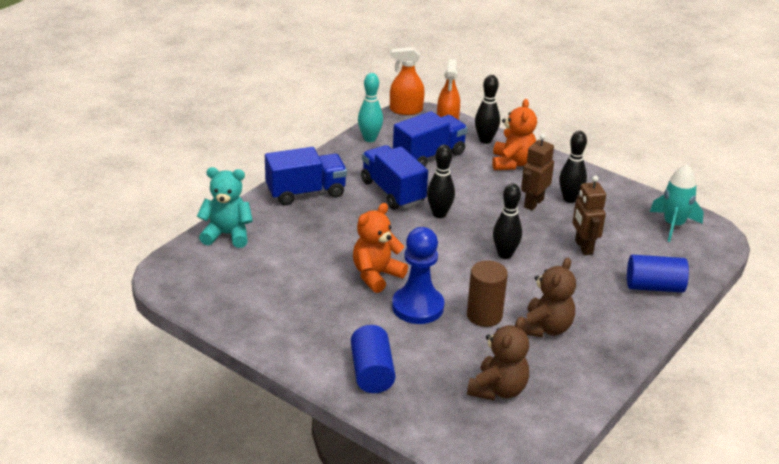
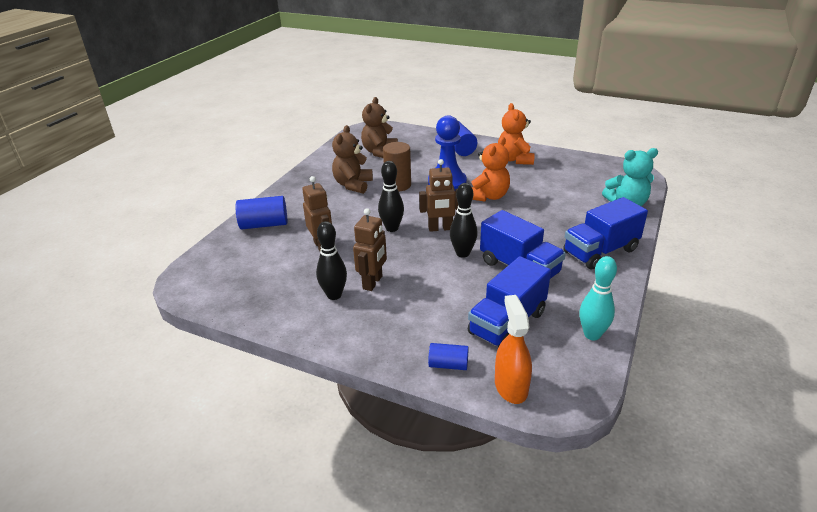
camera: 170 degrees right, 0 degrees up
(406, 110) = (582, 402): orange spray bottle -> none
(451, 244) = (440, 228): none -> brown robot
(485, 140) = (448, 364): black bowling pin -> blue cylinder
(512, 163) = (405, 332): orange teddy bear -> orange teddy bear (515, 159)
(673, 225) = (226, 285): turquoise rocket -> none

